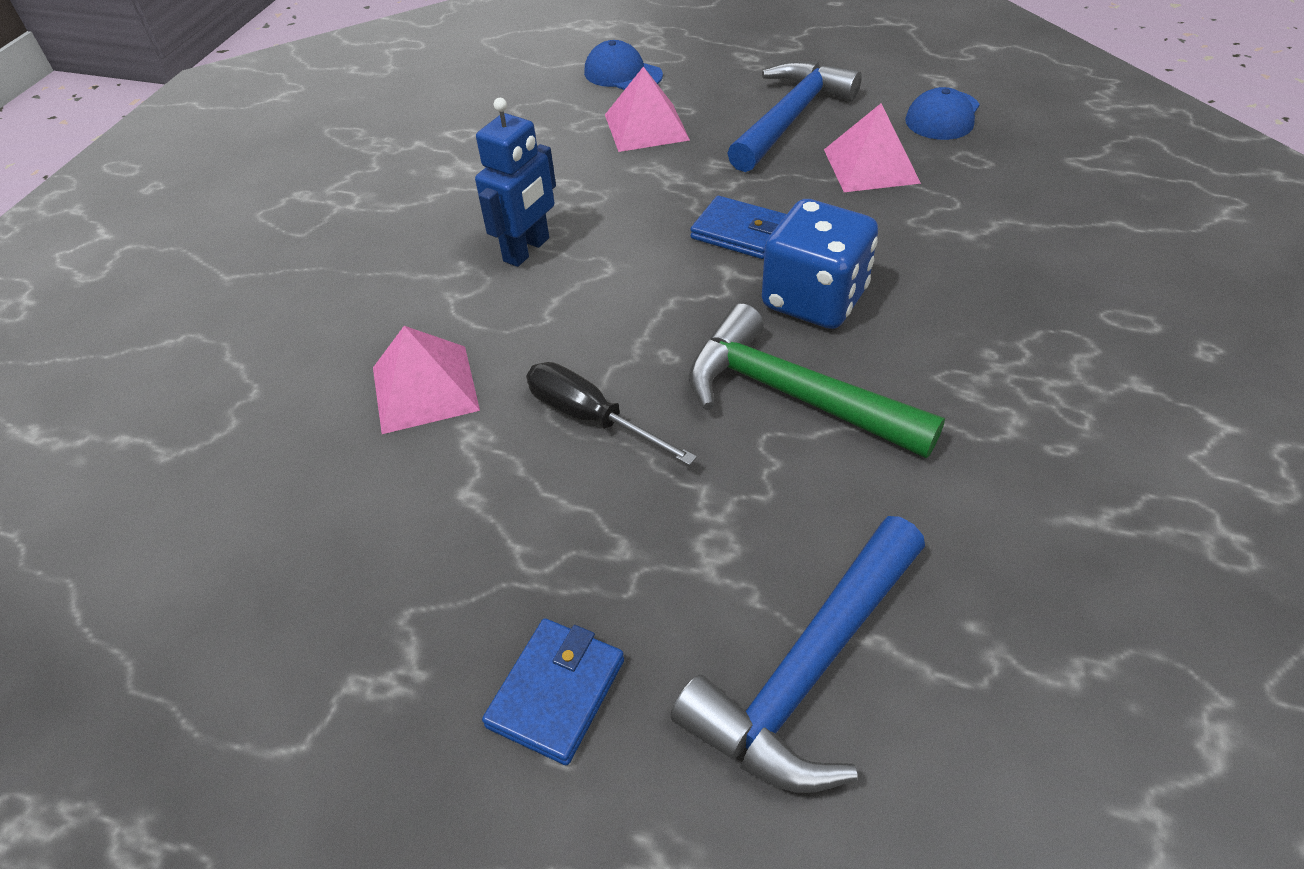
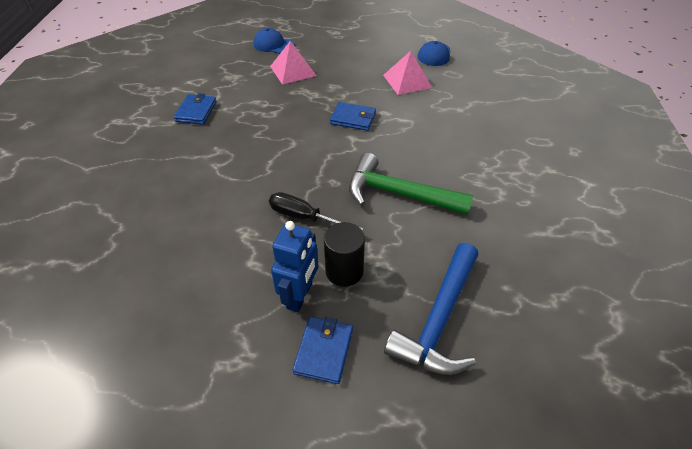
camera: 15 degrees left, 0 degrees up
(425, 388) = (214, 213): pink pyramid -> none
(445, 190) = (196, 111): none -> blue wallet
(527, 250) = (248, 138): blue robot -> blue robot (300, 296)
(640, 537) = (344, 271): none -> black cylinder
(790, 118) = (363, 61): blue hammer -> none
(814, 299) = (397, 147): blue dice -> none

